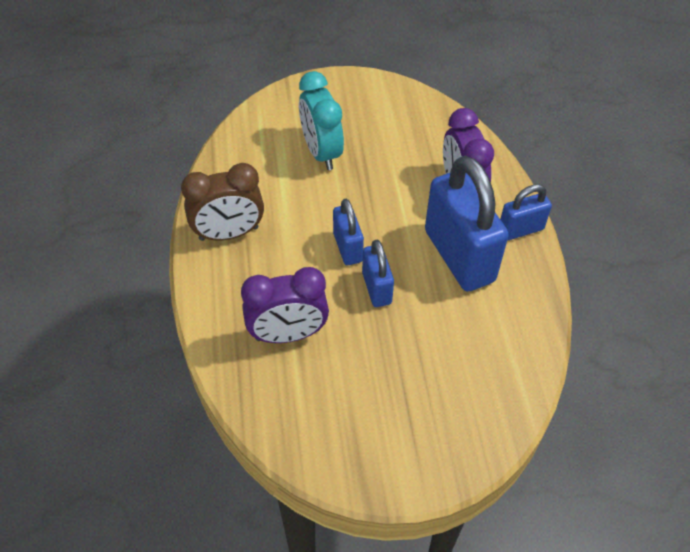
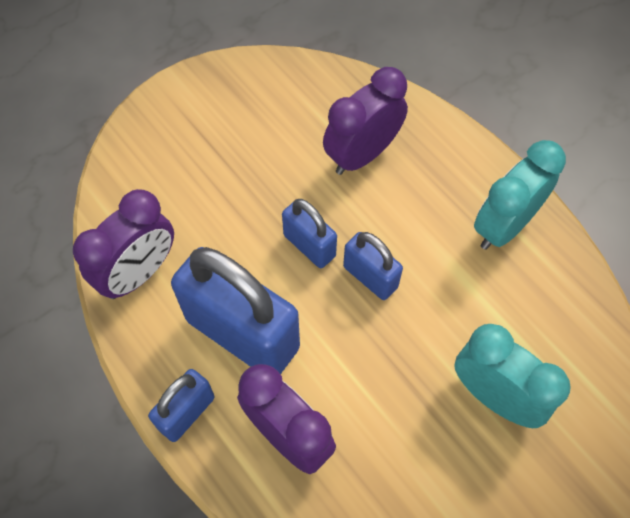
camera: 150 degrees right, 10 degrees up
(229, 233) = (504, 225): brown clock -> turquoise clock
(517, 331) = (139, 273): none -> purple clock

